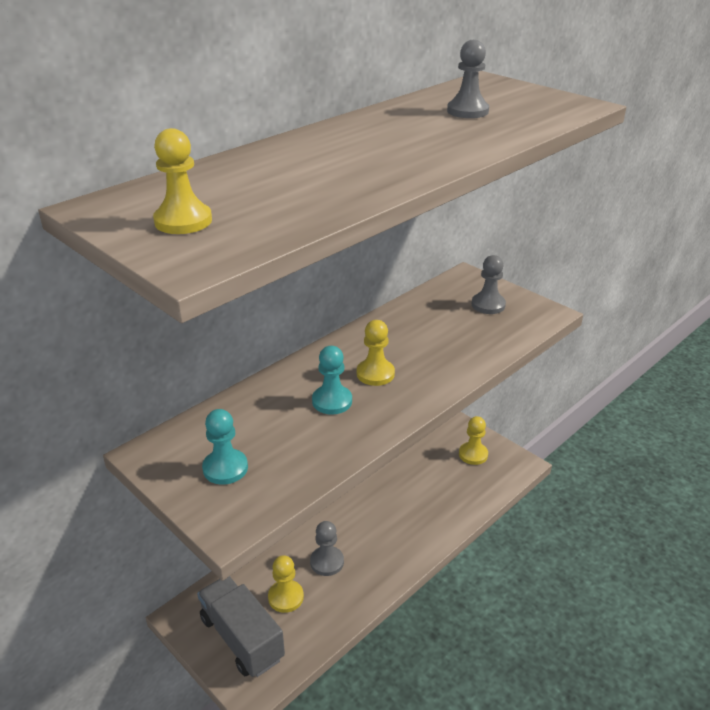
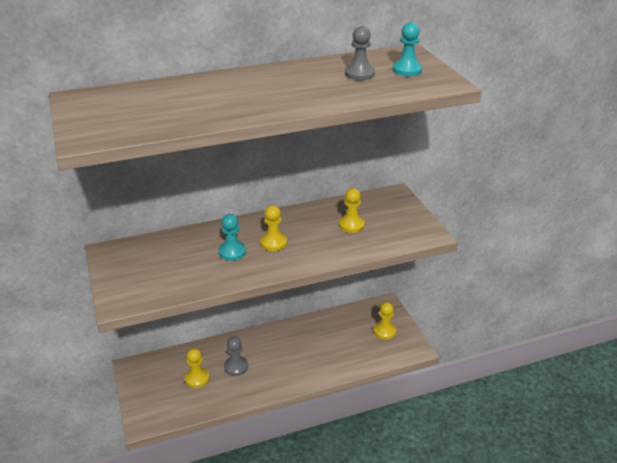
camera: 25 degrees right, 0 degrees up
(183, 221) = (106, 115): yellow pawn -> yellow pawn (351, 225)
(225, 468) = (140, 272): turquoise pawn -> turquoise pawn (407, 70)
(242, 638) = (156, 392): grey truck -> none
(488, 305) = (392, 218): grey pawn -> none

